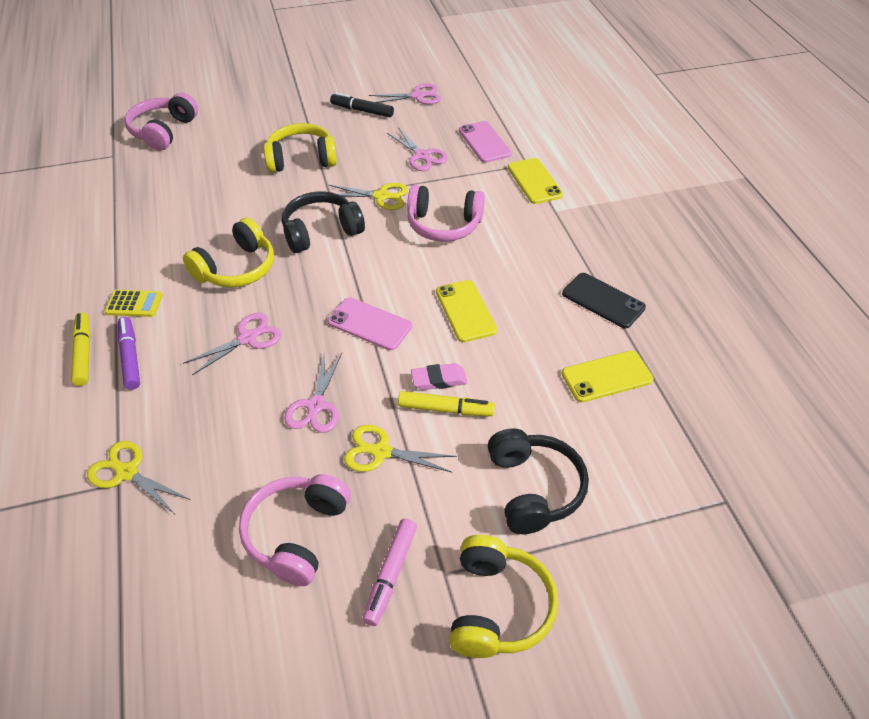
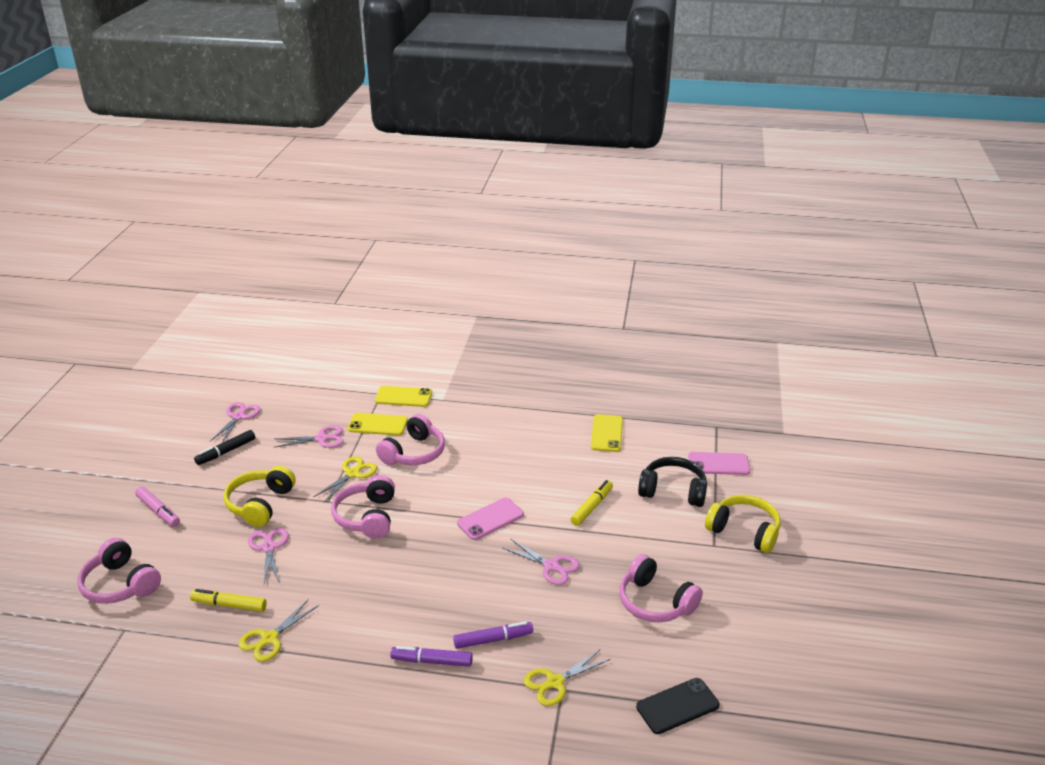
camera: 65 degrees left, 15 degrees down
(83, 353) = (405, 691): yellow marker -> yellow marker (229, 605)
(134, 304) = (367, 648): yellow calculator -> none
(176, 395) = (493, 639): none -> purple marker
(236, 268) = (372, 575): yellow headphones -> none
(247, 338) = (459, 586): pink scissors -> pink scissors (269, 547)
(321, 232) = (367, 517): black headphones -> pink headphones
(381, 452) = (610, 546): yellow scissors -> yellow scissors (269, 638)
(390, 575) = (704, 568): pink marker -> pink marker (158, 511)
(439, 380) = (565, 502): pink eraser -> none
(466, 311) = (510, 471): yellow phone -> yellow phone (378, 425)
(484, 142) = (336, 403): pink phone -> pink phone (718, 464)
(603, 301) = (543, 411): black phone -> black phone (677, 706)

